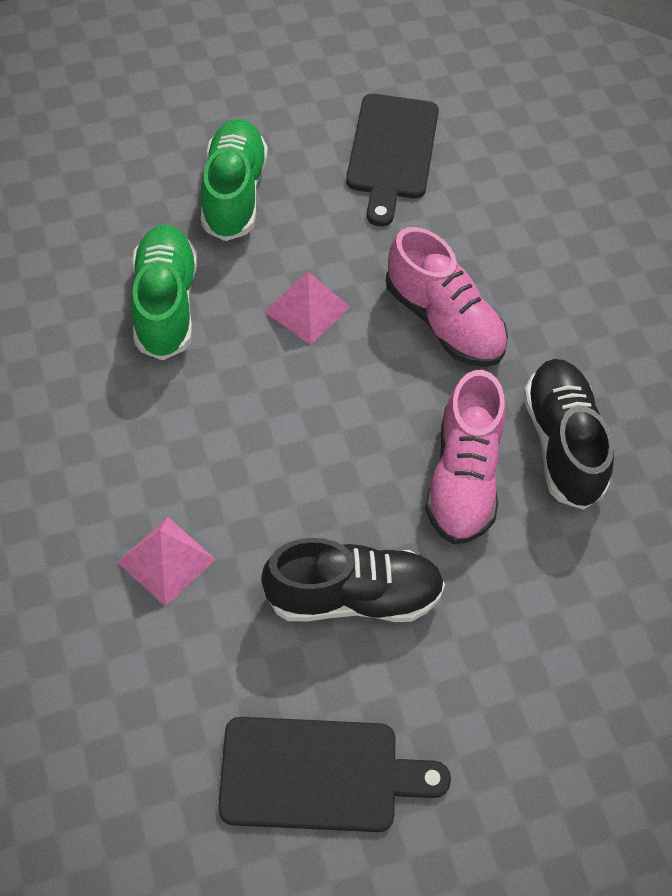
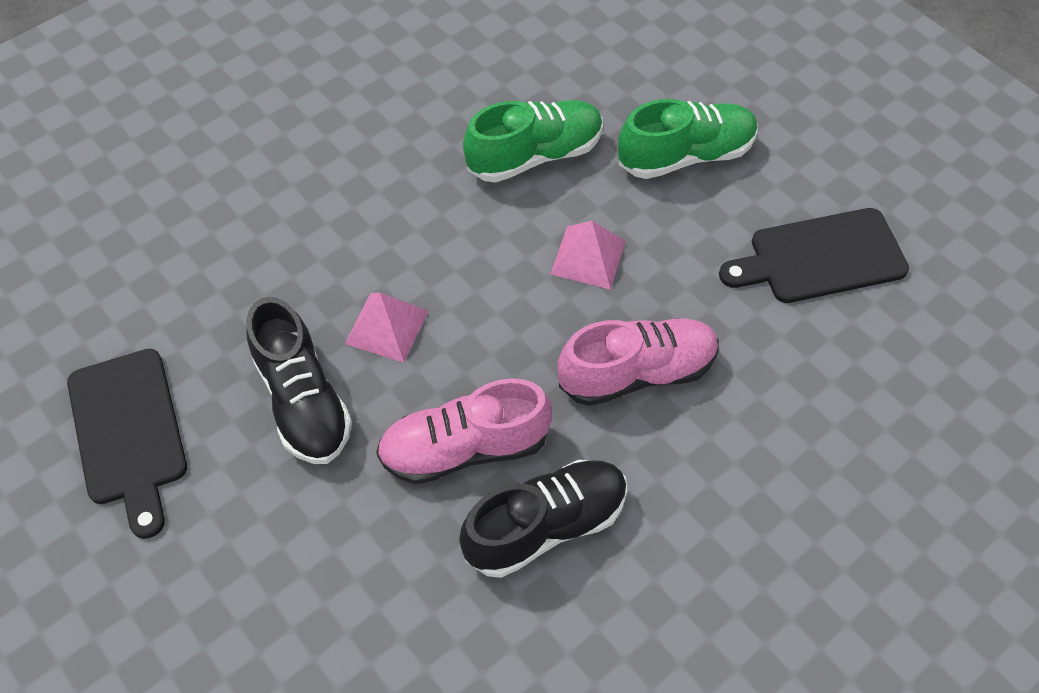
camera: 70 degrees right, 0 degrees up
(166, 560) = (285, 254): pink pyramid -> pink pyramid (387, 327)
(444, 321) = (637, 372): pink shoe -> pink shoe turned 135 degrees counterclockwise

